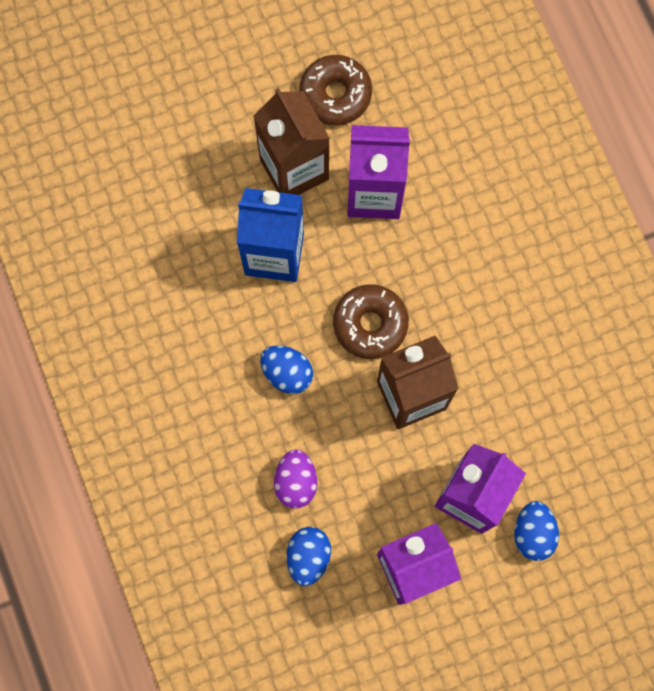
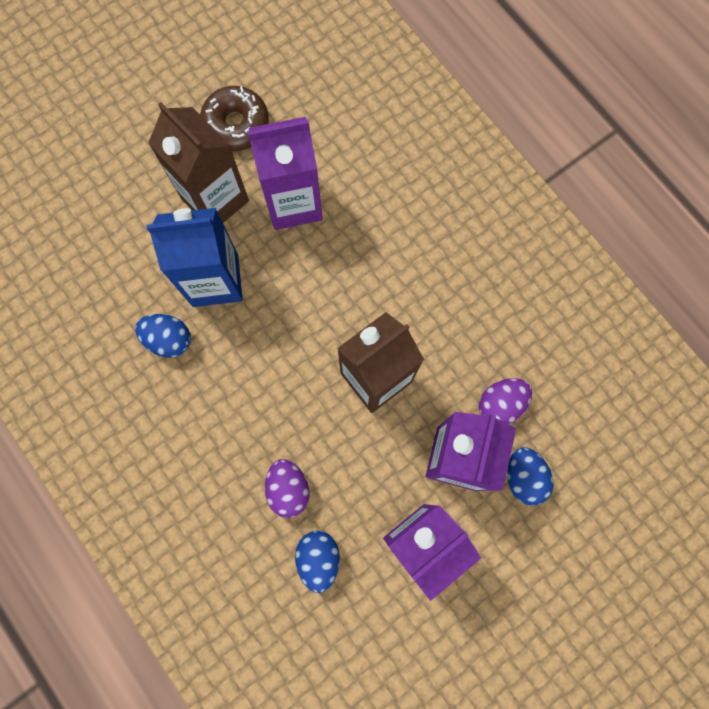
camera: 15 degrees left, 0 degrees up
(287, 373) = (254, 387): blue egg -> blue egg (169, 339)
(370, 324) = (320, 322): brown donut -> none
(530, 454) = (500, 404): none -> purple egg

